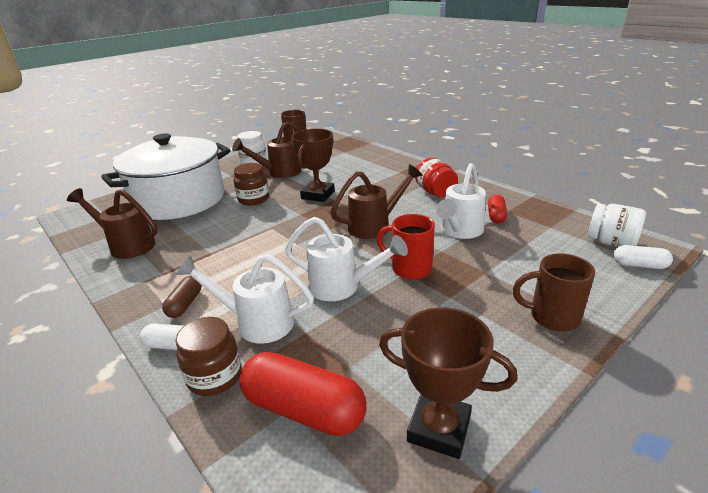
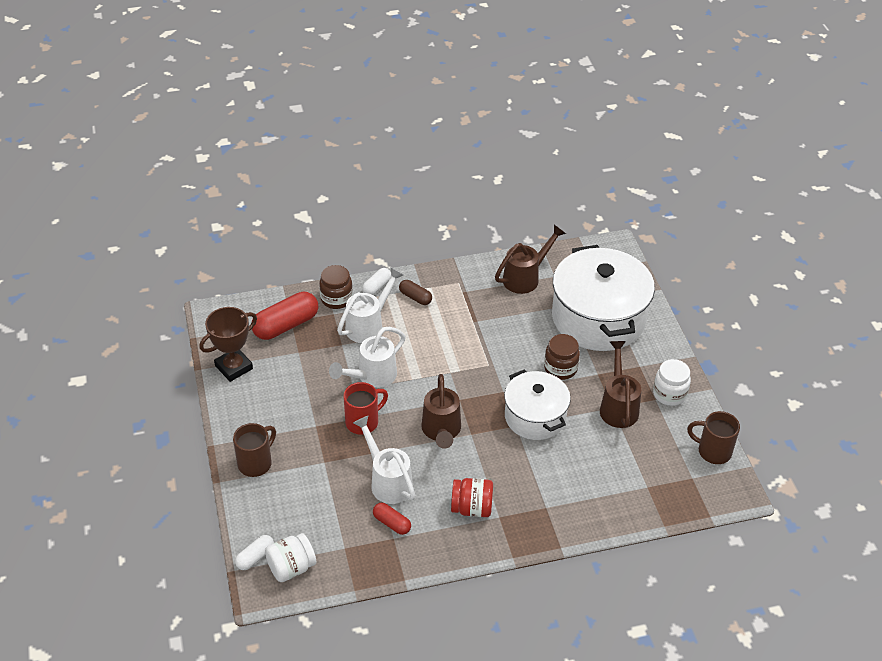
camera: 115 degrees right, 15 degrees up
(318, 195) = (535, 417): brown trophy -> white pot

